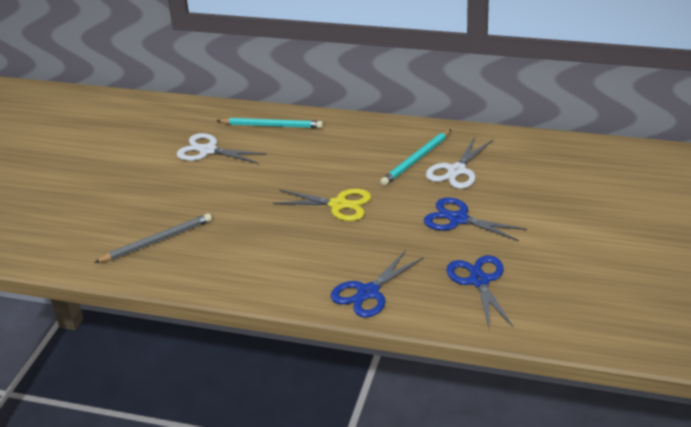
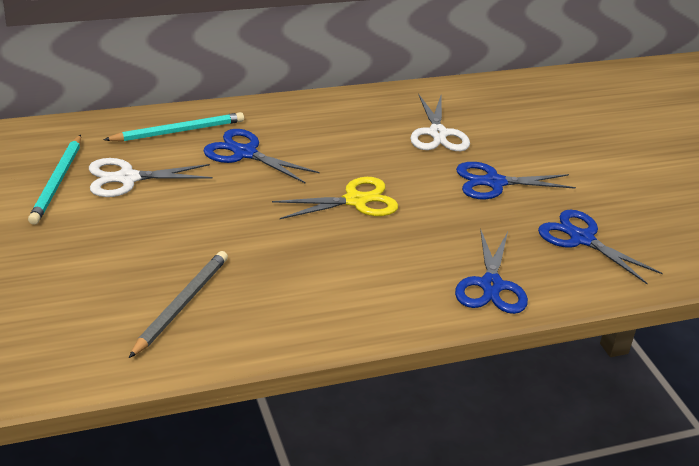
camera: 40 degrees left, 0 degrees up
(299, 151) = (244, 153): none -> blue scissors
(416, 160) = (385, 132): turquoise pencil -> turquoise pencil (57, 182)

